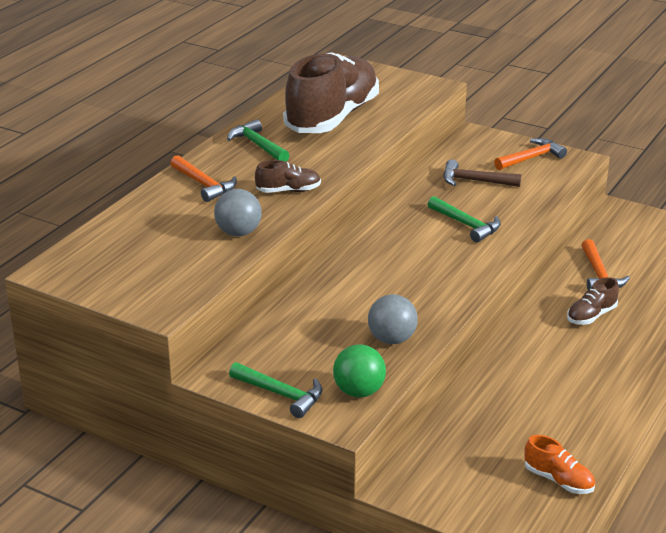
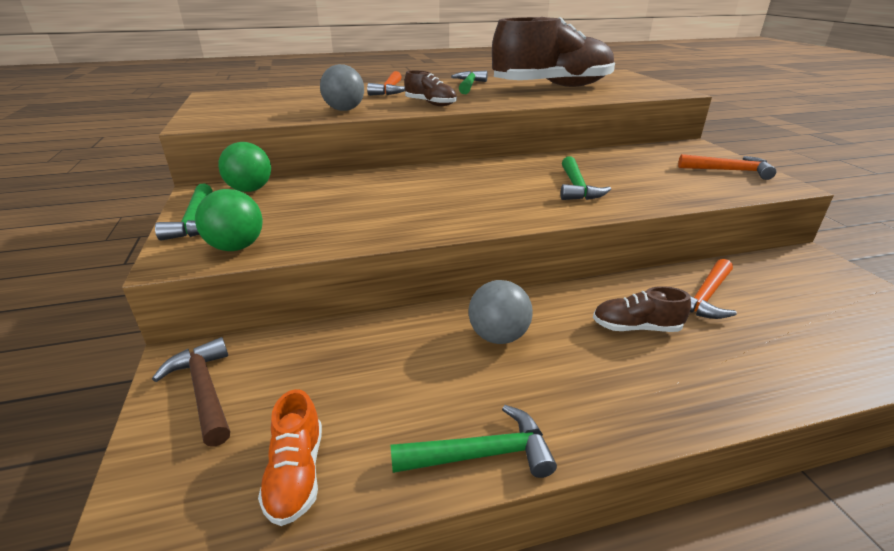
camera: 45 degrees right, 0 degrees up
(248, 351) = (250, 190): none -> green ball
(392, 339) = (346, 227): grey ball -> grey ball (498, 336)
(474, 181) = (640, 167): brown hammer -> brown hammer (204, 390)
(615, 420) = (482, 454): none -> green hammer

